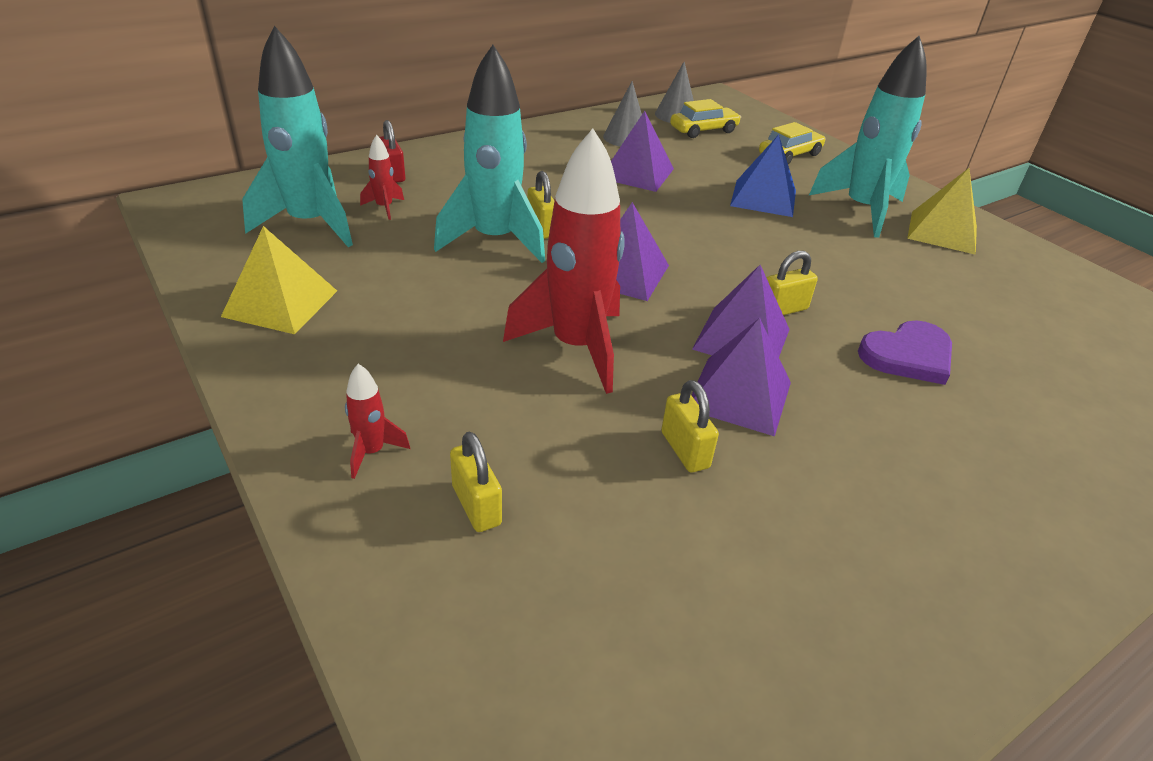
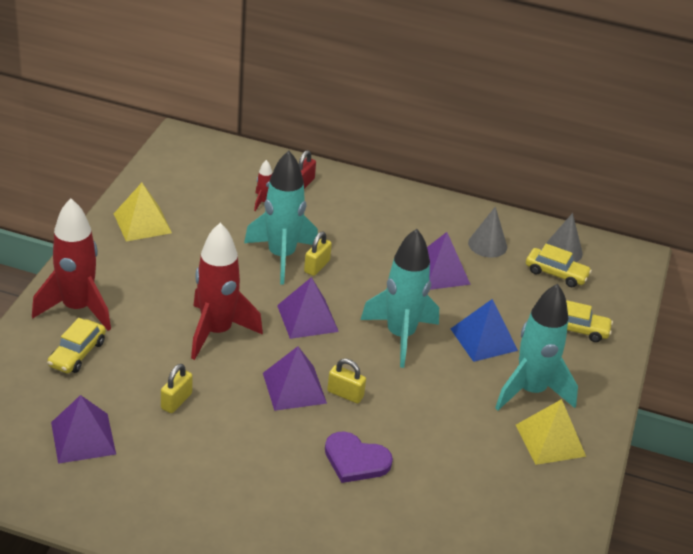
camera: 50 degrees right, 0 degrees up
(310, 224) = (216, 189): turquoise rocket -> turquoise rocket (400, 336)
(372, 452) = (77, 308): red rocket -> red rocket, size x2.36
(476, 505) = (77, 354): yellow padlock -> yellow car
(739, 395) = (240, 404): purple pyramid -> purple pyramid (83, 438)

